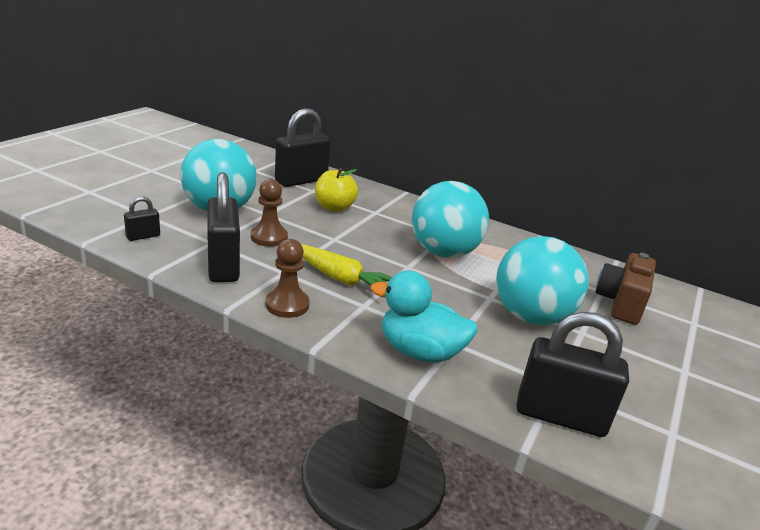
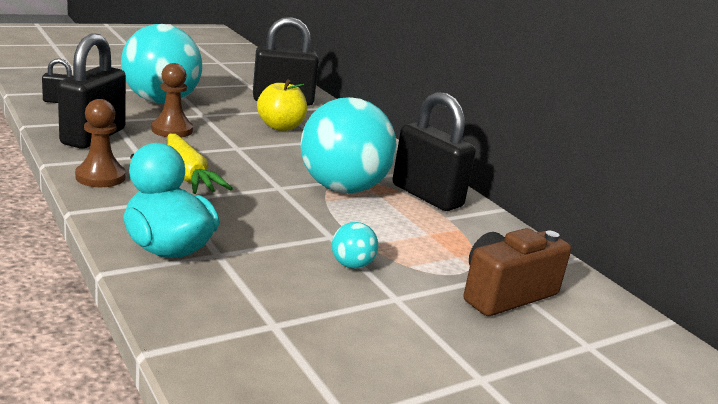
camera: 30 degrees right, 5 degrees down
(530, 317) = (352, 265): turquoise ball -> turquoise ball, size x0.41
(560, 416) = (228, 348): black padlock -> black padlock (427, 196)

